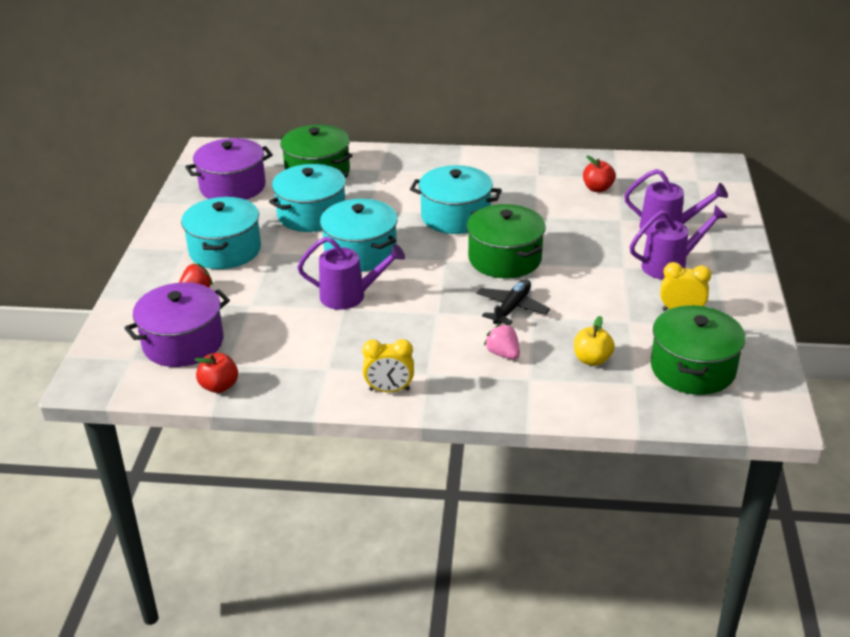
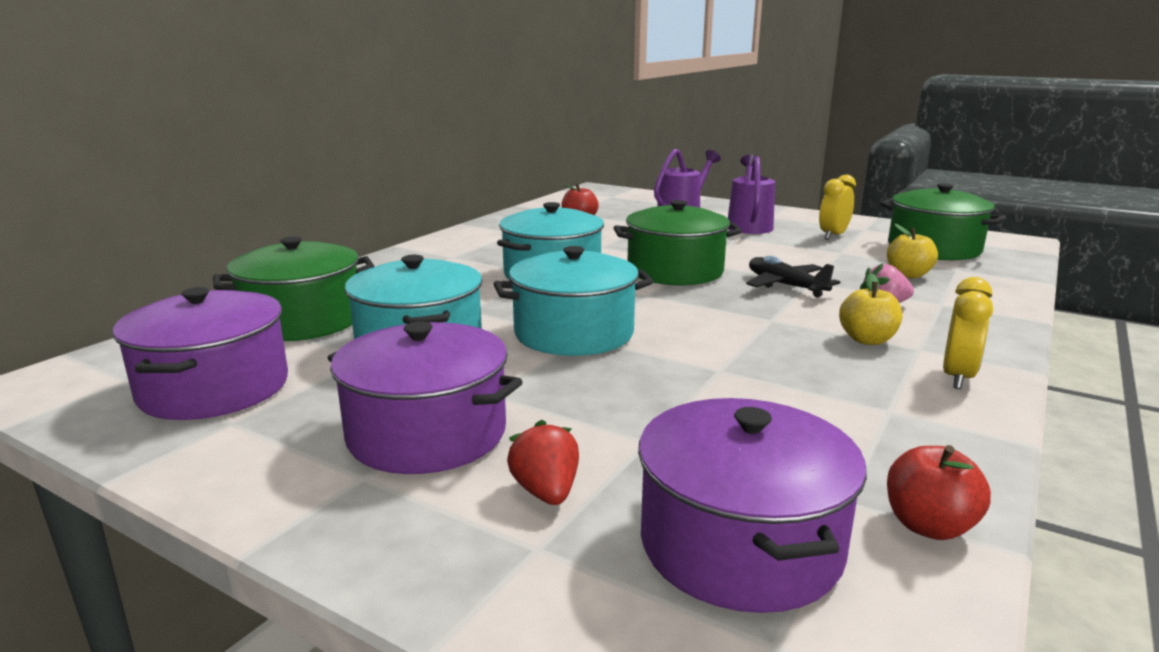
camera: 65 degrees left, 15 degrees down
(225, 250) = (427, 433): turquoise pot -> purple pot
(350, 296) = (688, 360): purple watering can -> none
(428, 352) = (867, 340): none -> yellow apple

